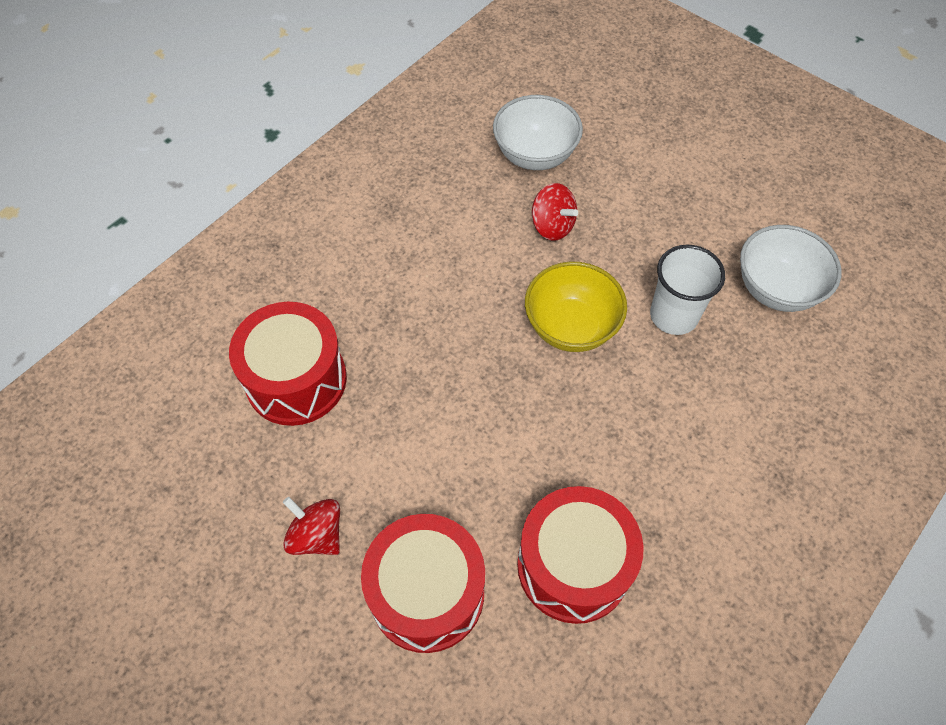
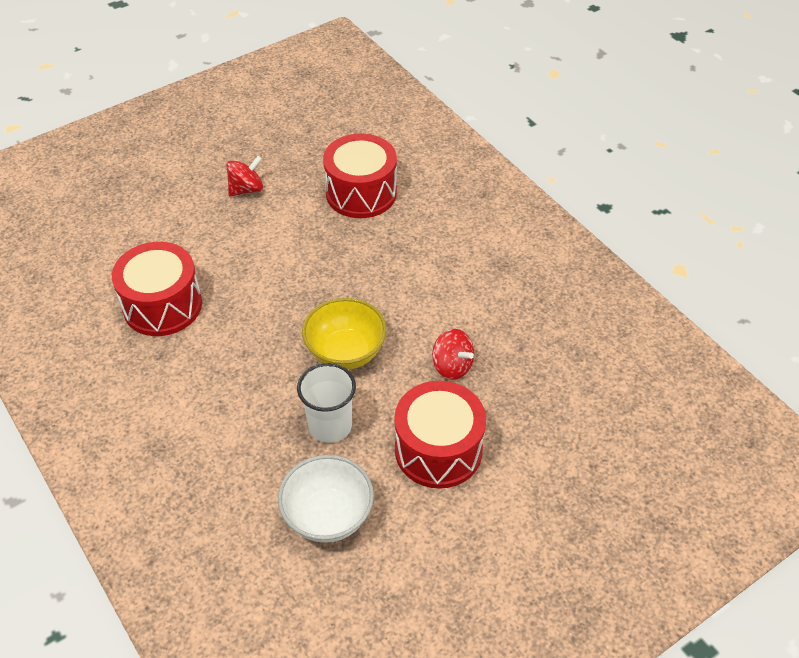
camera: 105 degrees right, 10 degrees down
(427, 593) = (184, 232): red drum -> red drum (438, 450)
(535, 155) = (539, 374): white bowl -> none
(552, 226) = (452, 366): red spinning top -> red spinning top turned 105 degrees counterclockwise

